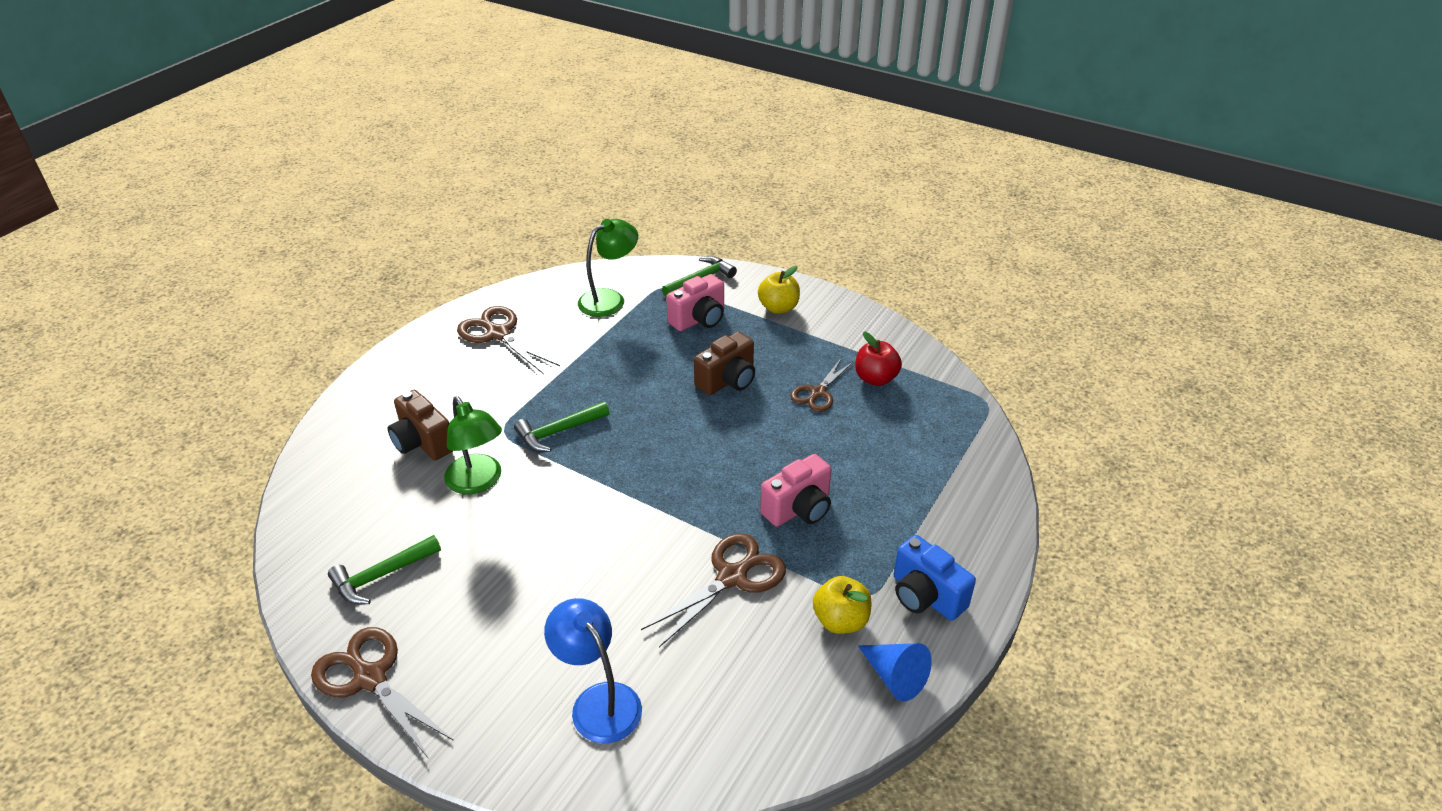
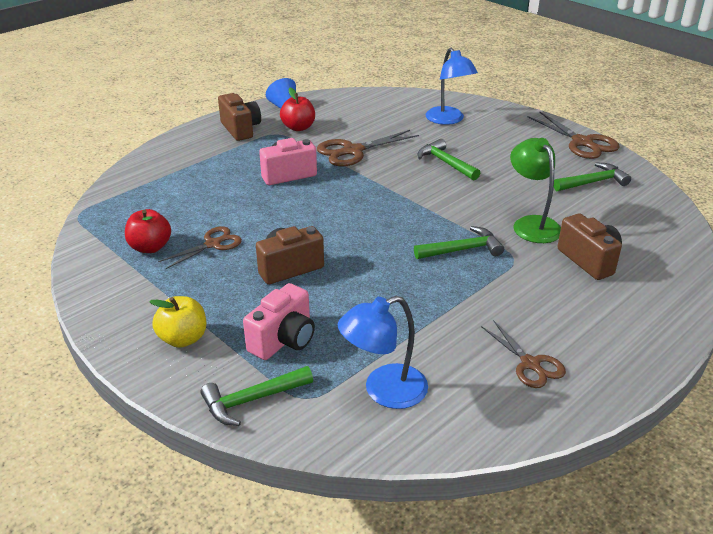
camera: 165 degrees left, 5 degrees down
(498, 334) = (530, 364): brown scissors -> brown scissors, size x0.66
(591, 577) = (445, 163): none -> green hammer
(609, 299) = (384, 391): green lamp -> blue lamp
(699, 319) = (283, 340): pink camera -> pink camera turned 150 degrees clockwise
(840, 620) = (298, 127): yellow apple -> red apple
(925, 596) = (241, 129): blue camera -> brown camera

